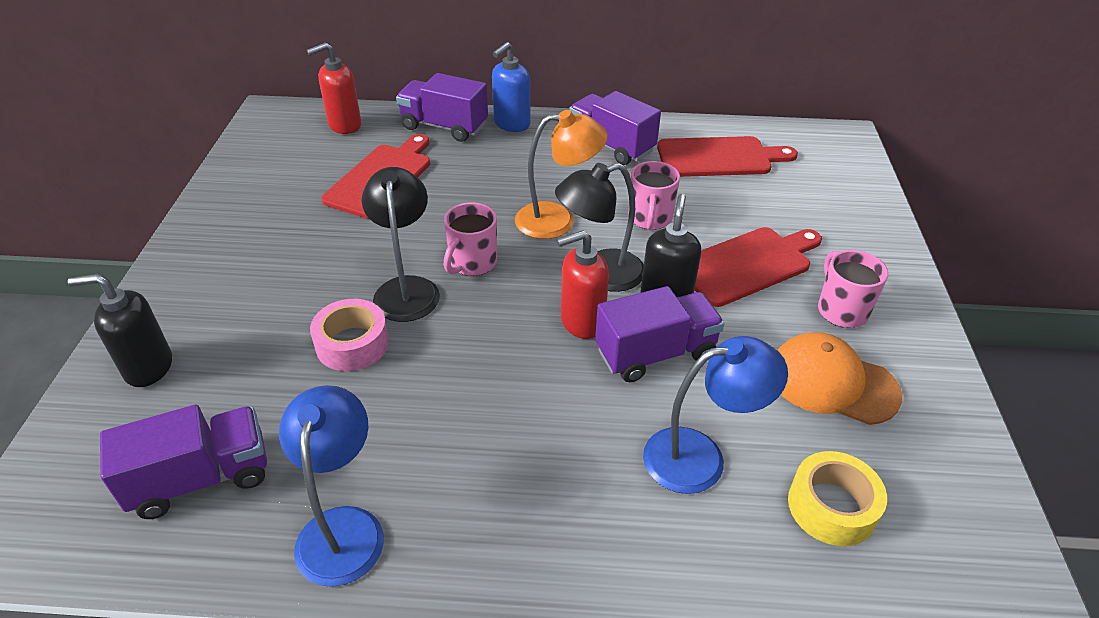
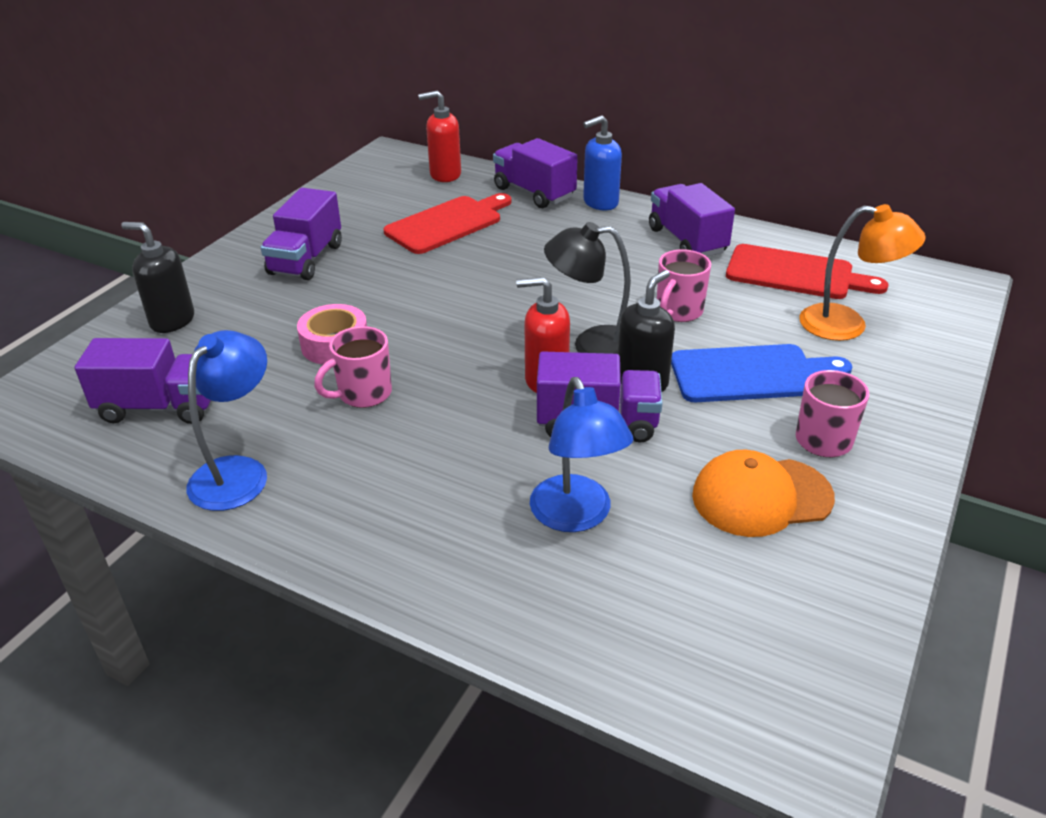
camera: 25 degrees right, 5 degrees down
(258, 253) = (306, 259): none -> purple truck
(406, 289) = (408, 315): black lamp -> none
(472, 263) = (480, 308): pink mug -> pink mug (363, 394)
(557, 220) = (585, 292): orange lamp -> orange lamp (847, 325)
(700, 457) = (576, 516): blue lamp -> blue lamp turned 60 degrees clockwise
(747, 264) = (751, 374): red cutting board -> blue cutting board
(831, 506) = (675, 596): yellow tape -> none
(832, 382) = (761, 497): orange cap -> orange cap turned 60 degrees counterclockwise

